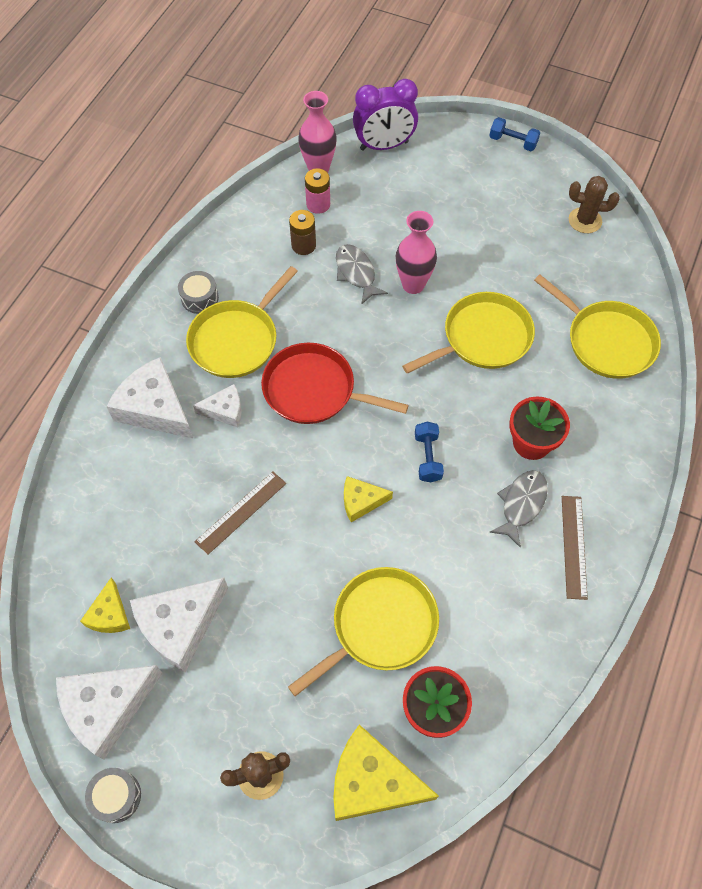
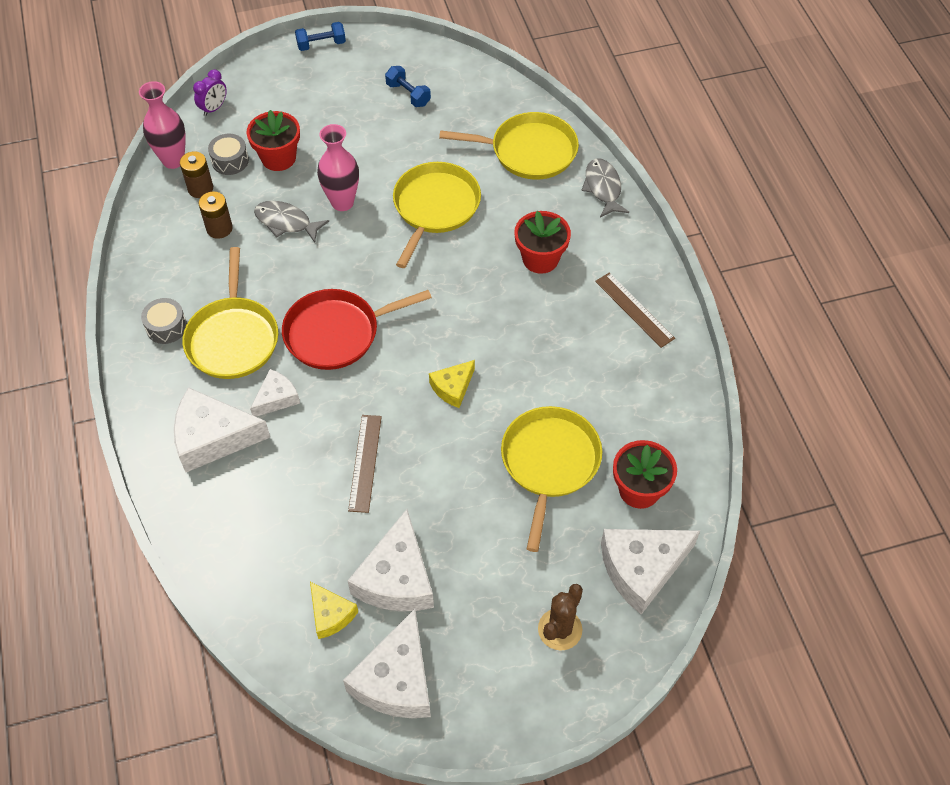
camera: 40 degrees left, 5 degrees down
(116, 796) = (466, 733): grey drum -> grey drum (230, 161)
(318, 204) = (200, 188): pink battery -> brown battery
(372, 781) = (641, 569): yellow cheese -> white cheese
(384, 146) = (214, 108): purple clock -> purple clock, size x0.53
(397, 216) = (278, 158): none -> red flower pot
(427, 457) = (473, 321): blue dumbbell -> blue dumbbell (408, 94)
(521, 504) = (572, 307): grey fish -> grey fish (603, 188)
(585, 220) = (433, 72): brown cactus -> none

